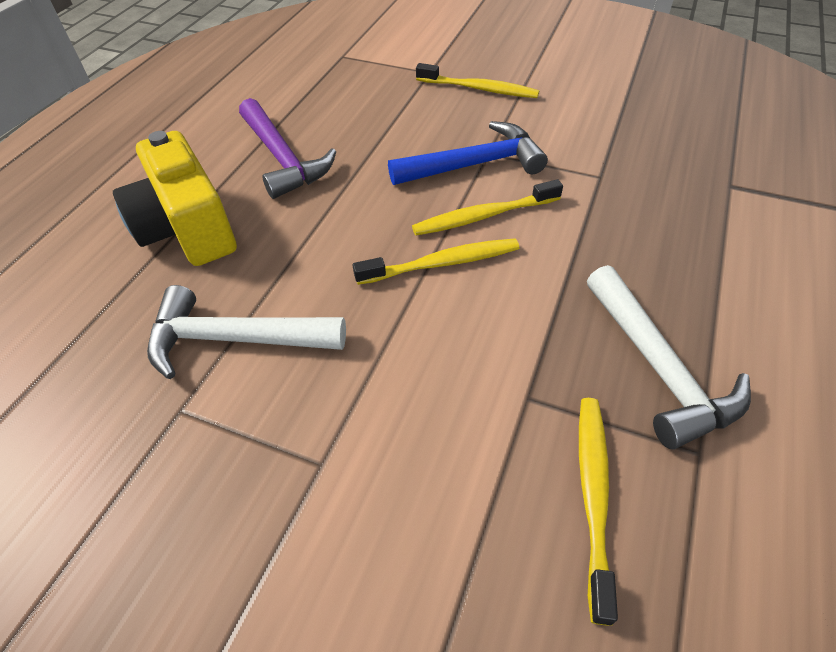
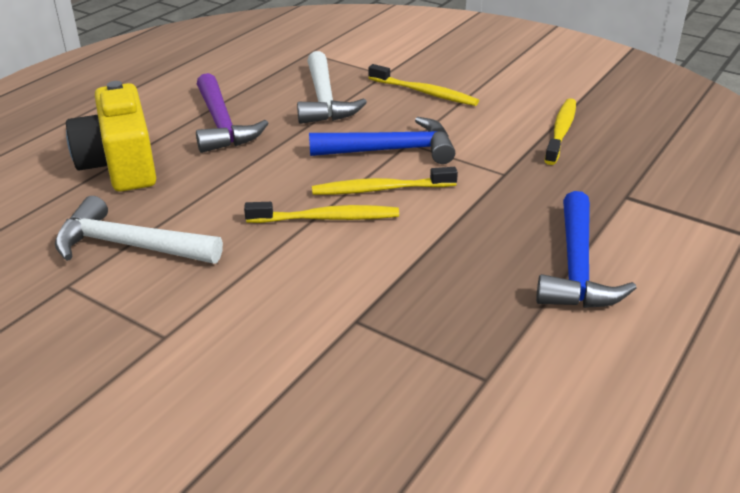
camera: 10 degrees right, 15 degrees down
(593, 496) = (377, 392): yellow toothbrush -> yellow toothbrush (561, 131)
(658, 368) = (480, 317): white hammer -> white hammer (324, 100)
(724, 283) = (576, 267): none -> blue hammer

